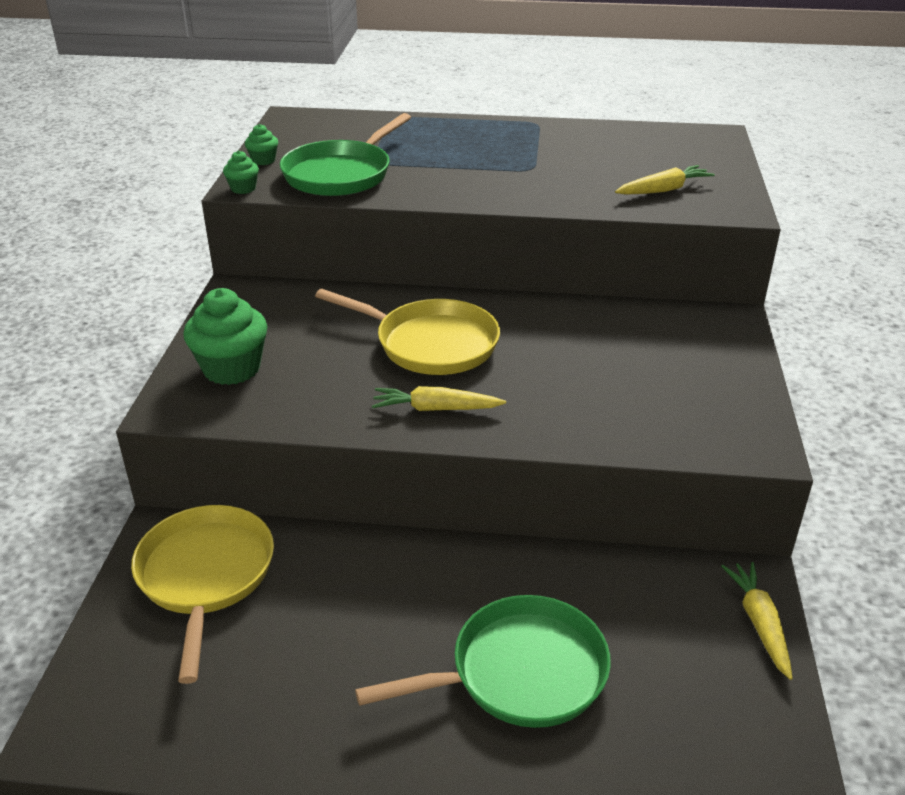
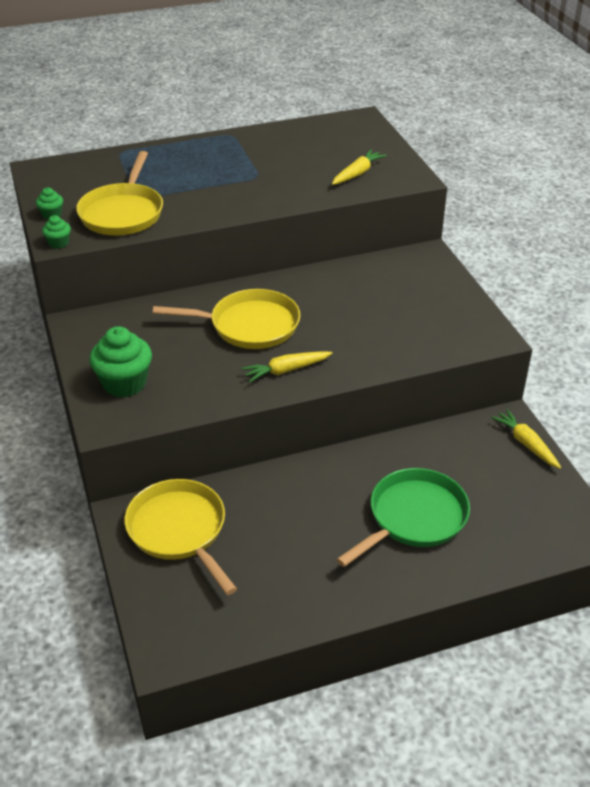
camera: 25 degrees left, 5 degrees up
(341, 174) = (123, 213): green pan -> yellow pan

